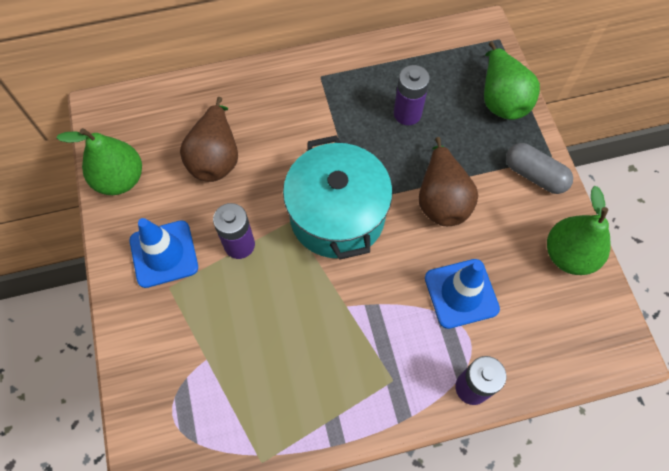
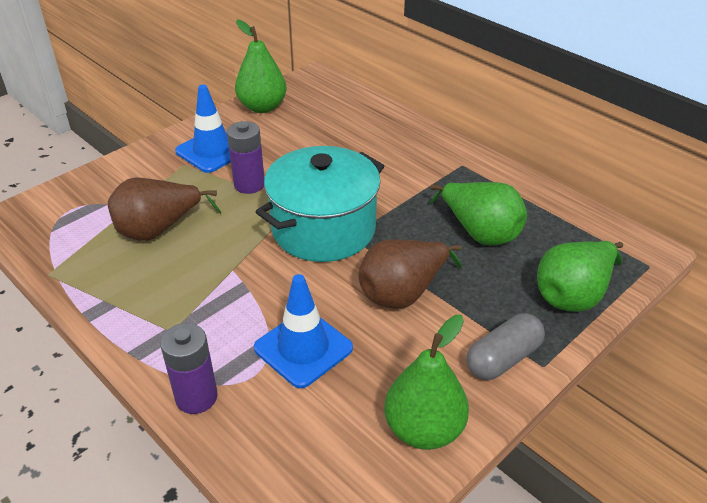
camera: 60 degrees right, 25 degrees down
(215, 157) = (322, 142): brown pear -> brown pear (158, 229)
(407, 113) = (480, 232): purple battery -> green pear
(534, 175) = (503, 358): grey capsule -> grey capsule turned 45 degrees clockwise

